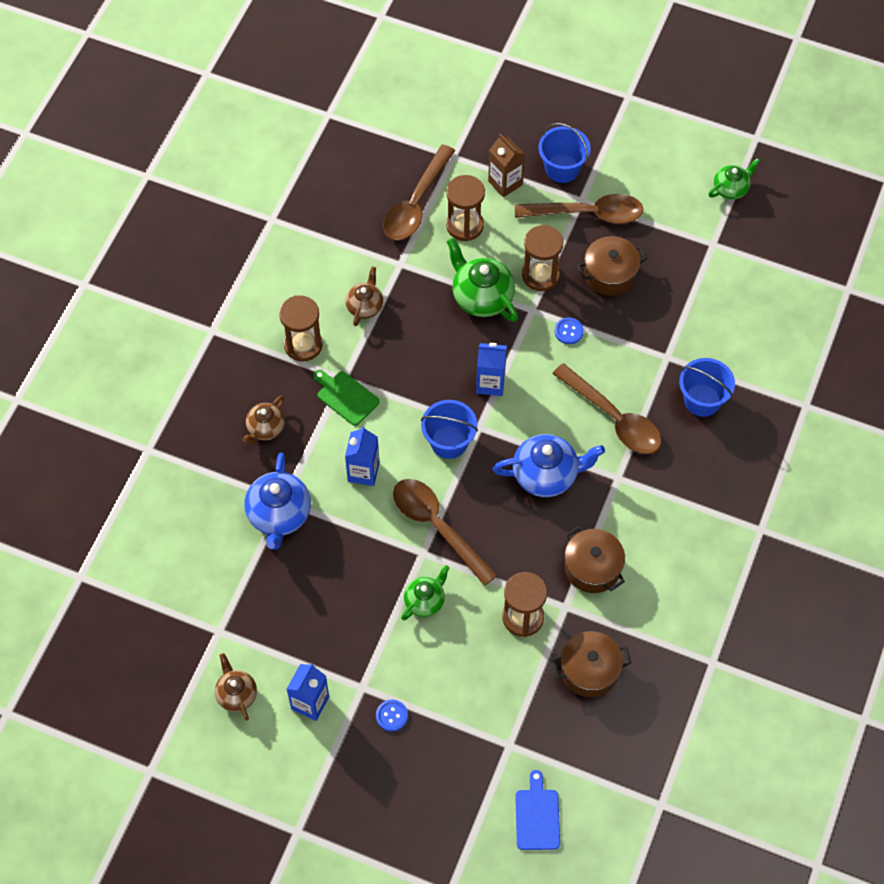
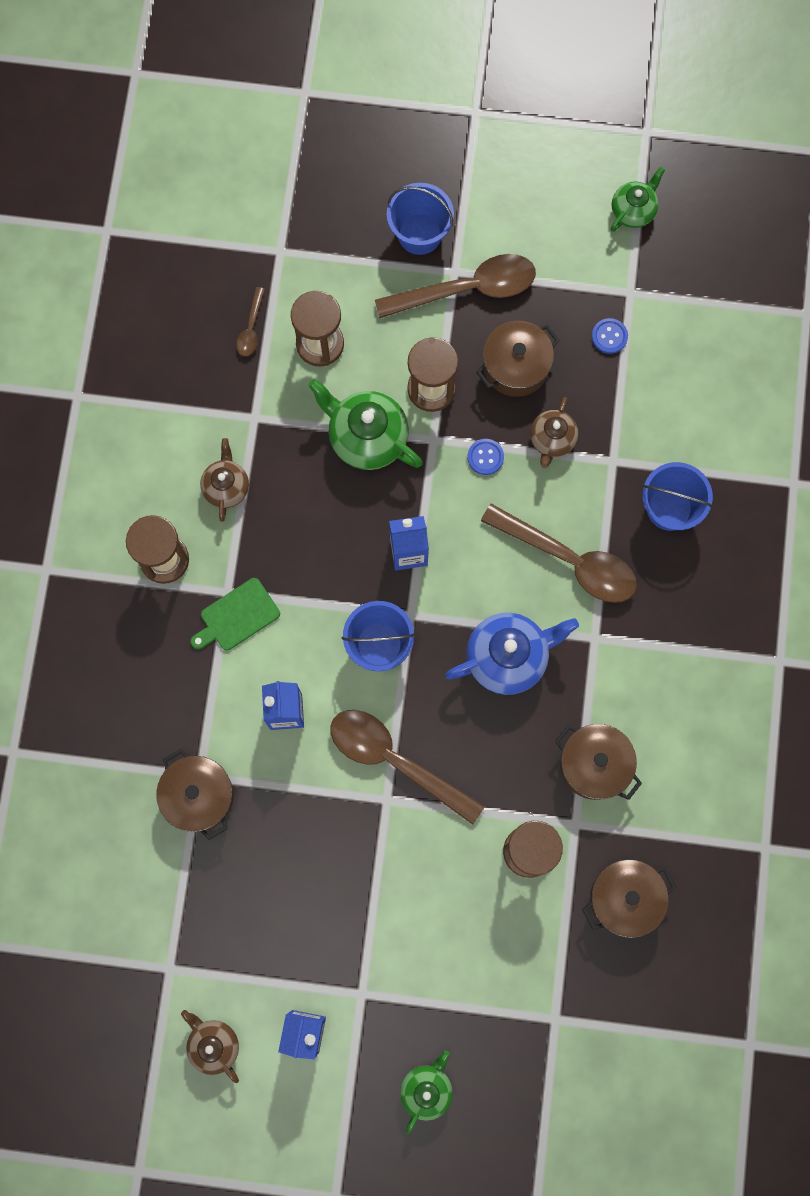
camera: 15 degrees left, 15 degrees up
(265, 428) = (149, 685): brown teapot -> brown teapot (552, 440)
(279, 515) = (199, 796): blue teapot -> brown pot
(346, 396) = (237, 616): green cutting board -> green cutting board turned 60 degrees counterclockwise
(391, 716) = (407, 1020): blue button -> blue button (609, 336)
(416, 203) = (251, 328): brown spoon -> brown spoon, size x0.46
(425, 601) = (406, 862): green teapot -> green teapot (426, 1089)
(505, 183) = (354, 272): brown carton -> none
(537, 816) = (611, 1099): blue cutting board -> none

